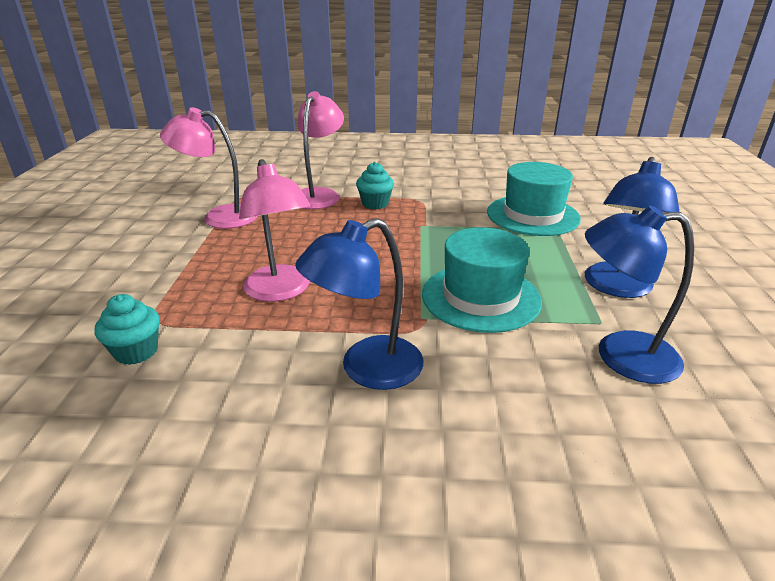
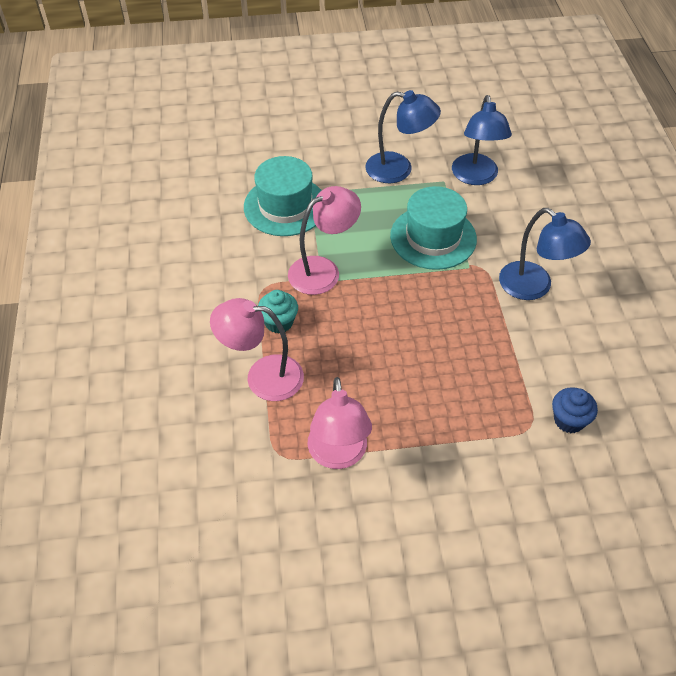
camera: 100 degrees left, 20 degrees up
(136, 351) = (569, 420): turquoise cupcake -> blue cupcake
(280, 291) = (465, 356): pink lamp -> pink lamp (323, 270)

